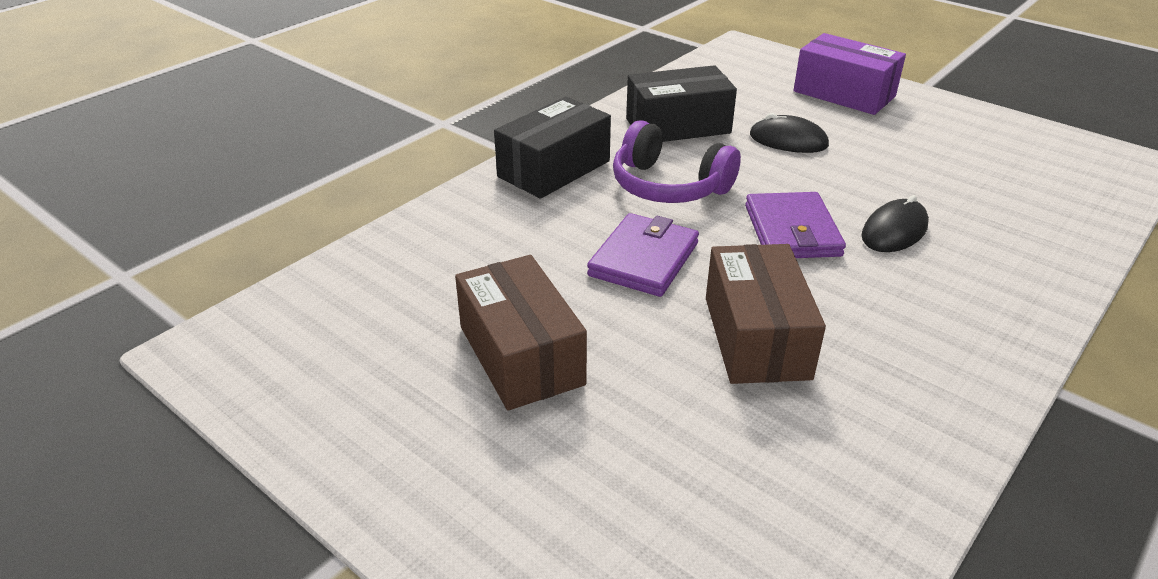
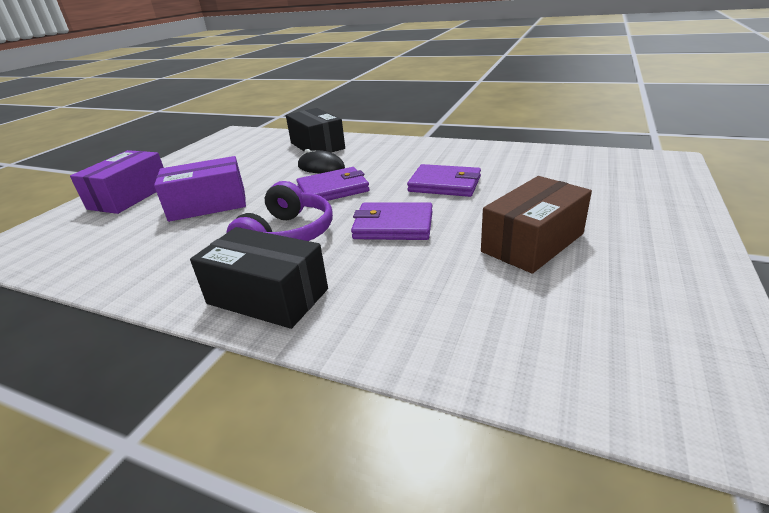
camera: 105 degrees left, 5 degrees down
(678, 126) = (176, 250): black box -> black box (317, 146)
(756, 337) = (445, 184): brown box -> purple wallet
(788, 140) = (208, 205): black mouse -> purple box

